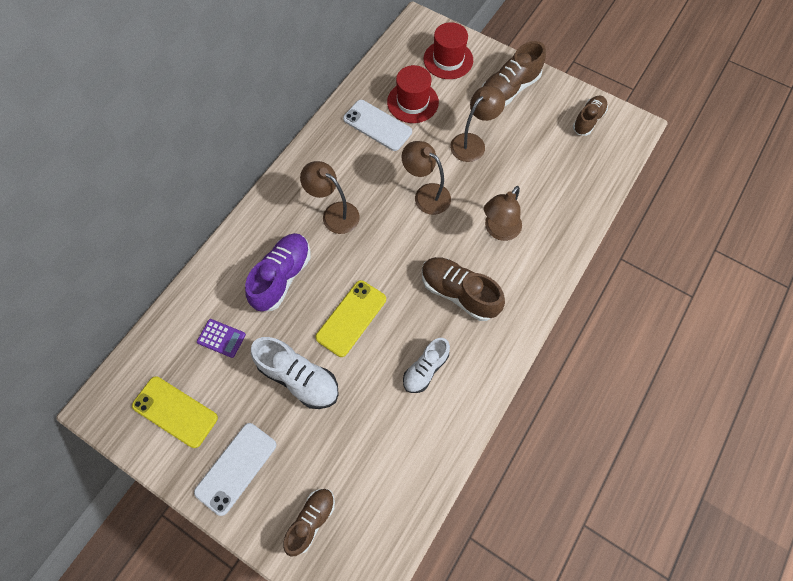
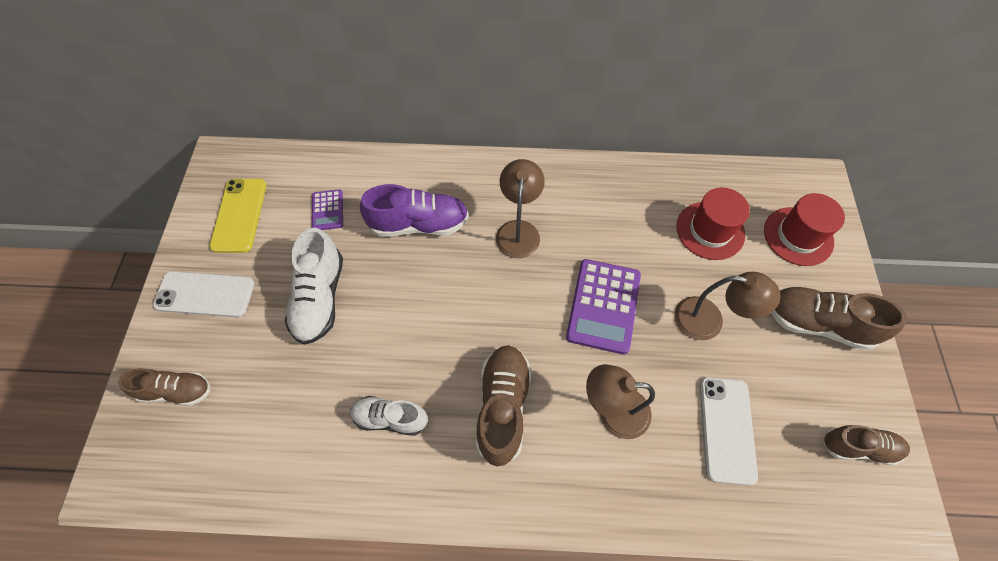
camera: 60 degrees right, 5 degrees down
(351, 318) = (409, 310): yellow phone -> none
(377, 125) = (652, 213): white phone -> white phone (726, 429)
(426, 194) = (603, 306): brown lamp -> purple calculator

